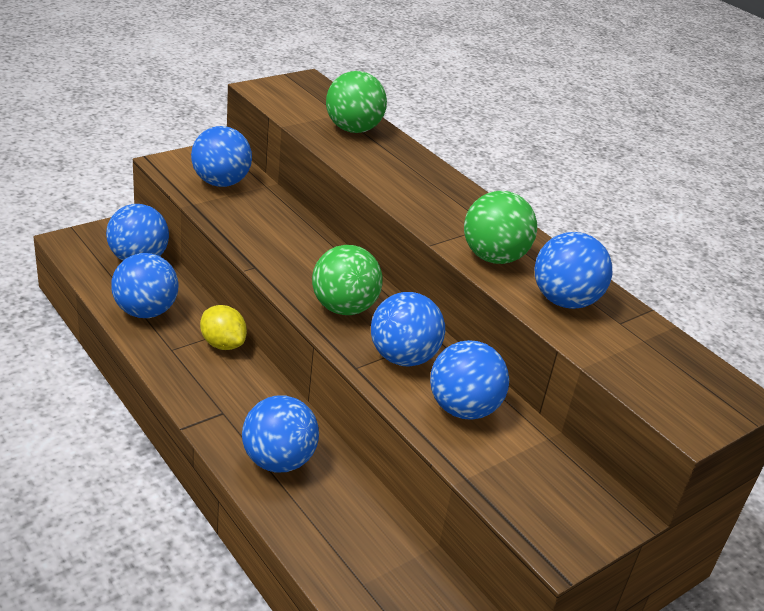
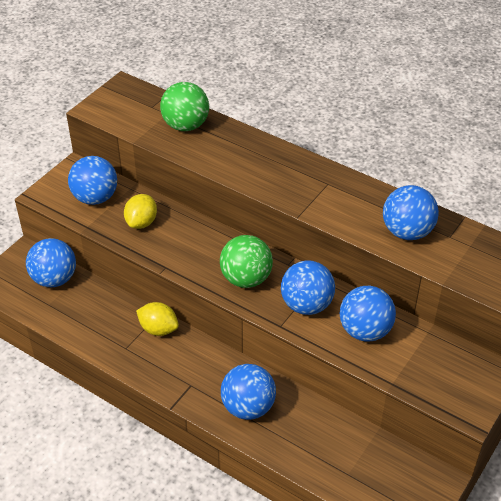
camera: 15 degrees left, 10 degrees up
(145, 311) = (88, 323): blue ball -> none
(257, 219) = (141, 222): none -> yellow lemon
(493, 257) = (344, 212): green ball -> none

